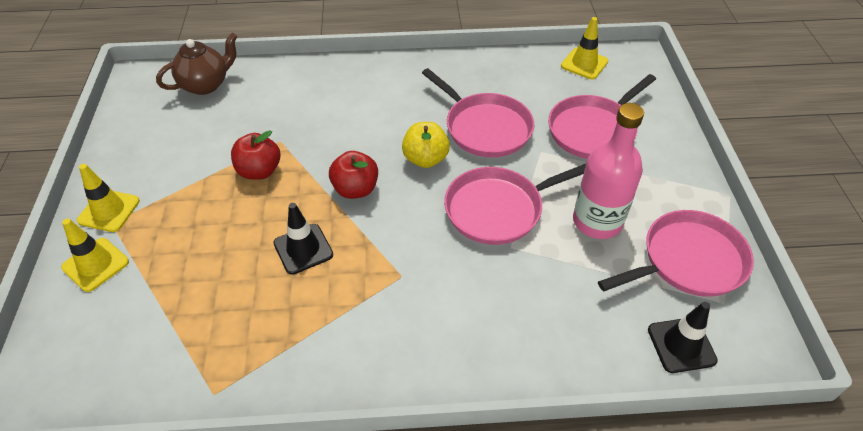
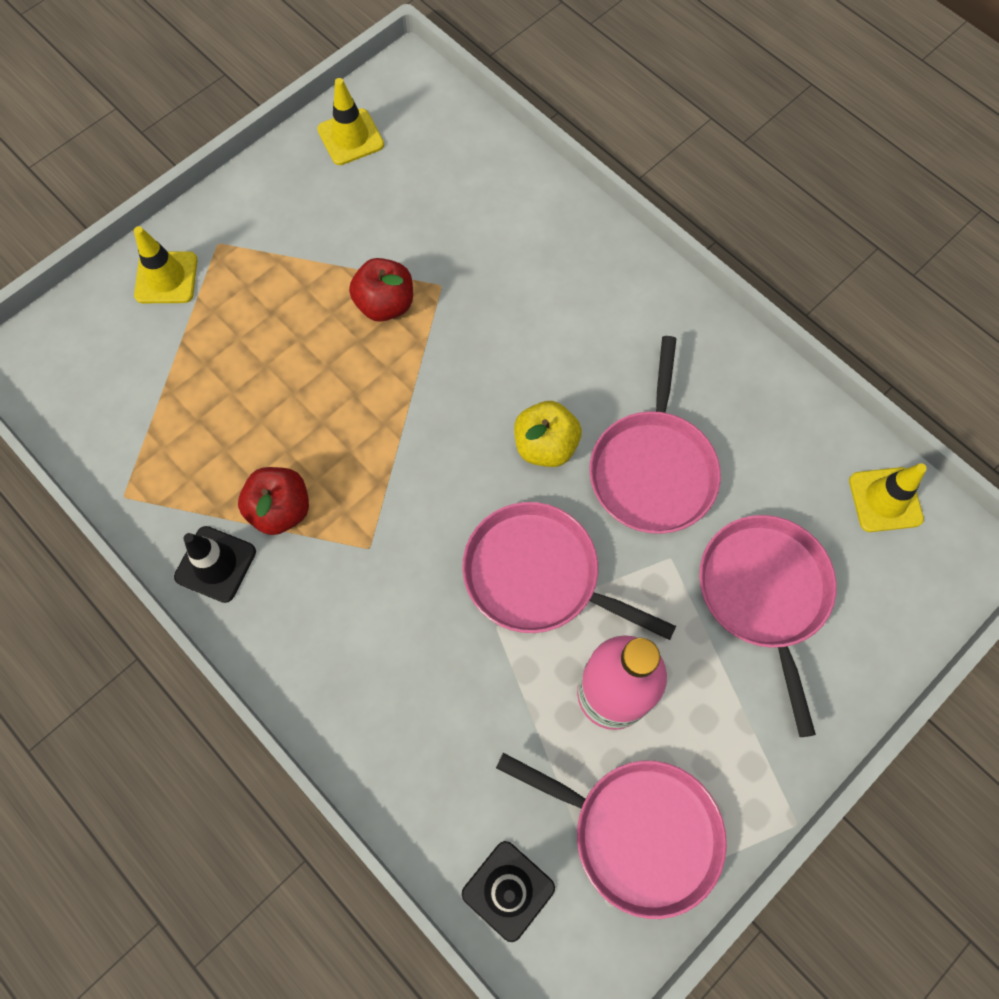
camera: 50 degrees right, 20 degrees up
(109, 211) = (228, 227): yellow traffic cone -> yellow traffic cone (350, 137)
(206, 85) = (454, 143): brown teapot -> none
(303, 249) = (326, 431): black traffic cone -> black traffic cone (215, 564)
(355, 189) = (441, 413): red apple -> red apple (281, 510)
(593, 130) = (764, 593): pink pan -> pink pan turned 75 degrees clockwise

